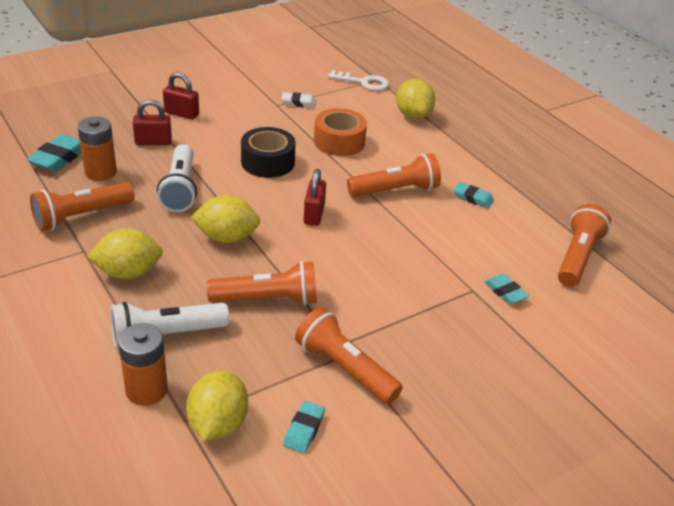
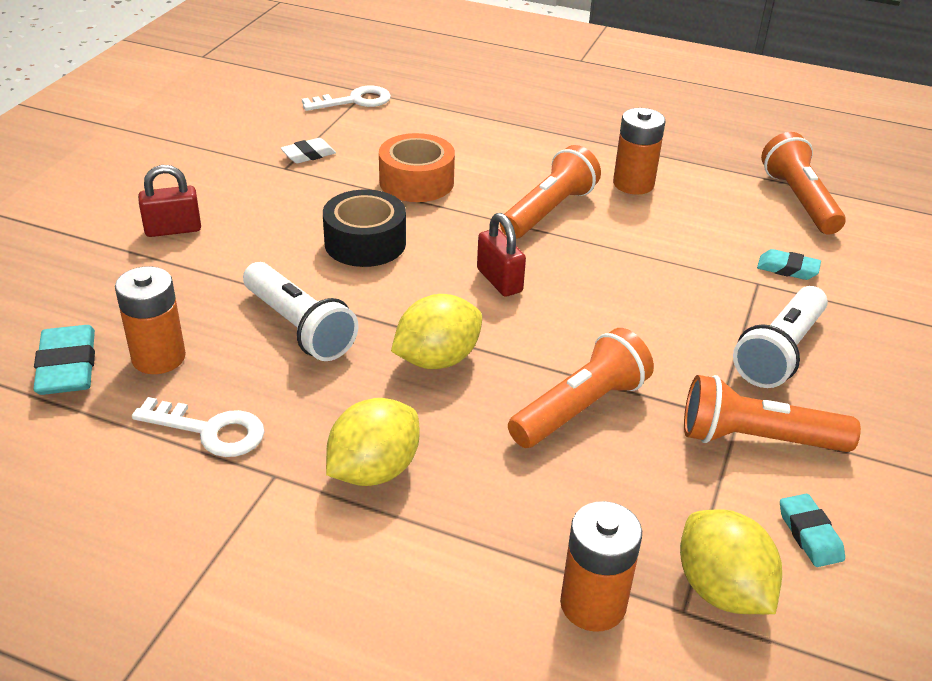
camera: 35 degrees left, 0 degrees up
(81, 216) = (210, 430): orange flashlight -> white key
(153, 142) = (181, 283): red padlock -> none
(166, 335) = (525, 521): white flashlight -> white flashlight (779, 352)
(413, 115) = (458, 118): yellow lemon -> none
(473, 198) = (633, 184): turquoise eraser -> orange battery

